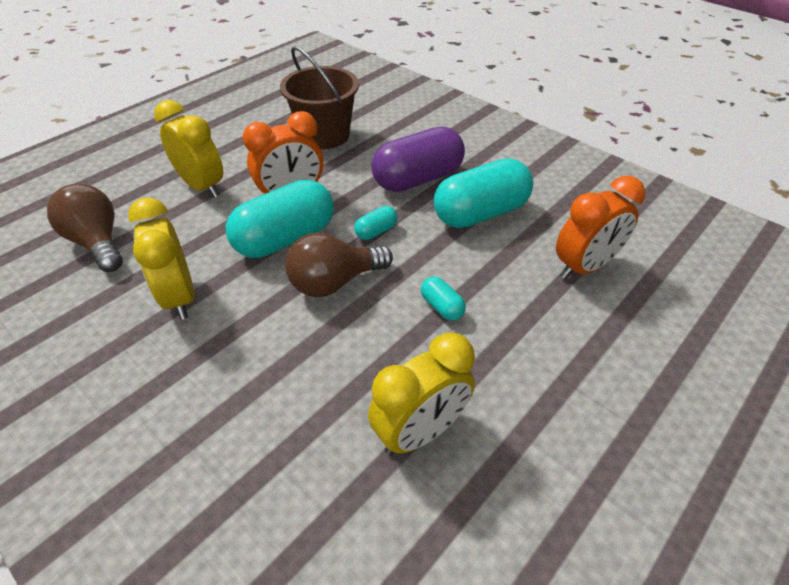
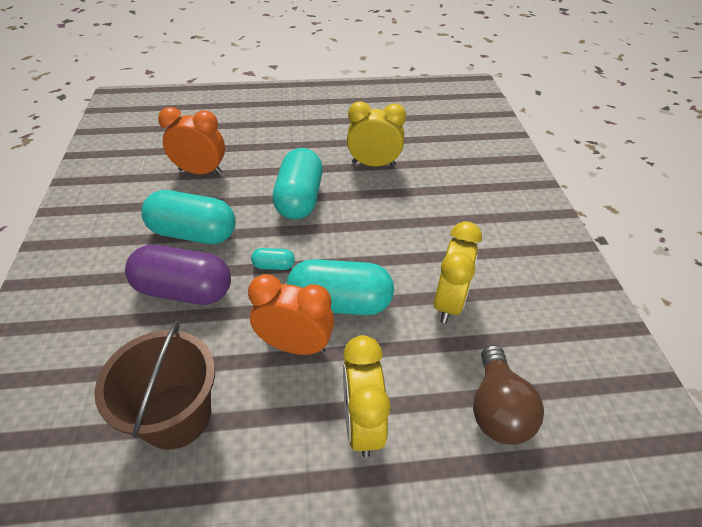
camera: 140 degrees left, 0 degrees up
(334, 282) = (340, 248): brown light bulb -> none
(441, 307) = (299, 199): turquoise capsule -> turquoise capsule, size x2.27

